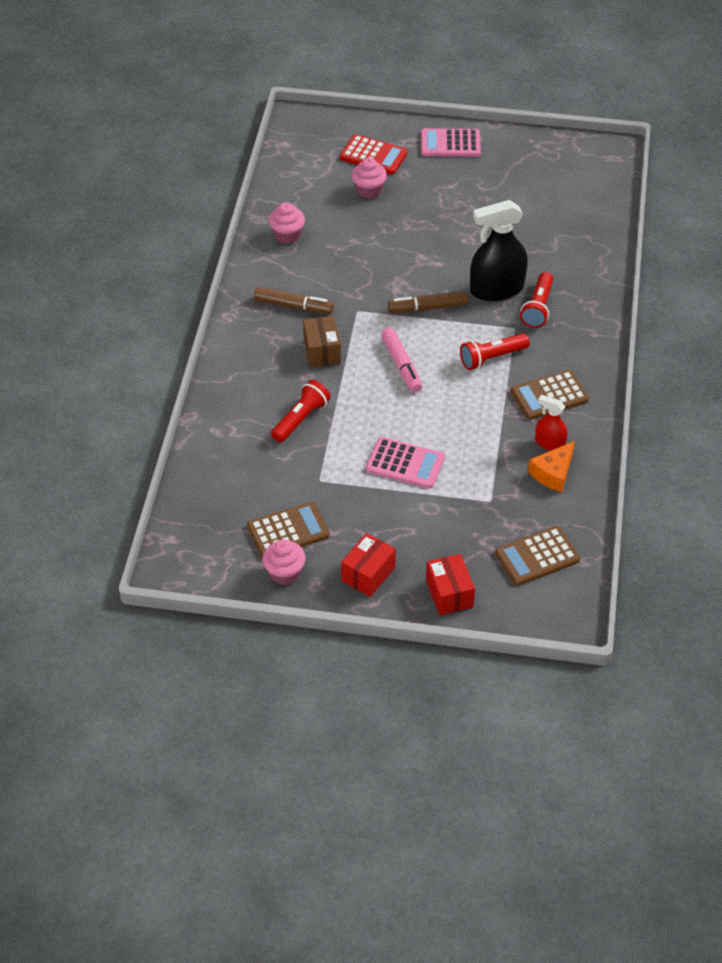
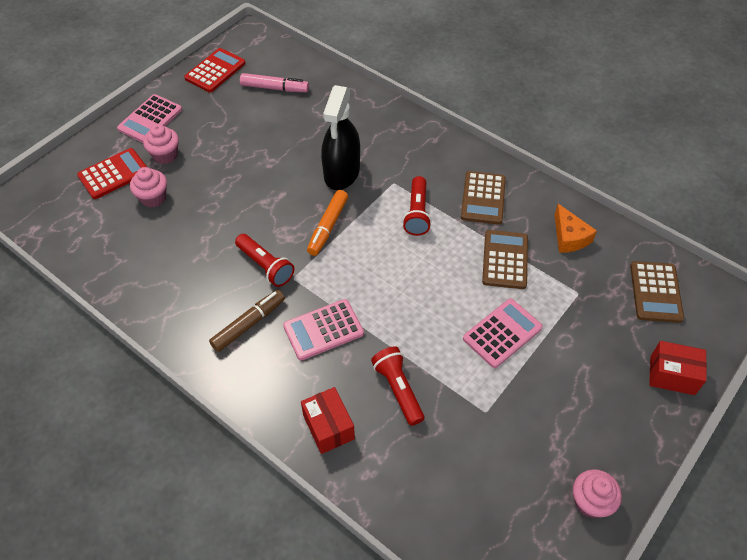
camera: 60 degrees left, 5 degrees up
(287, 235) = (154, 284): pink cupcake -> pink cupcake (165, 155)
(288, 531) = (537, 471): brown calculator -> brown calculator (505, 260)
(322, 351) = (323, 330): brown box -> pink calculator
(368, 574) = (622, 428): red box -> red box (328, 427)
(401, 365) = (382, 278): pink marker -> pink marker (274, 88)
(428, 308) = (328, 227): brown marker -> orange marker
(538, 308) = (382, 158): red flashlight -> red flashlight (266, 266)
(545, 152) = (215, 71): none -> red calculator
(549, 443) = (535, 223): red spray bottle -> none

